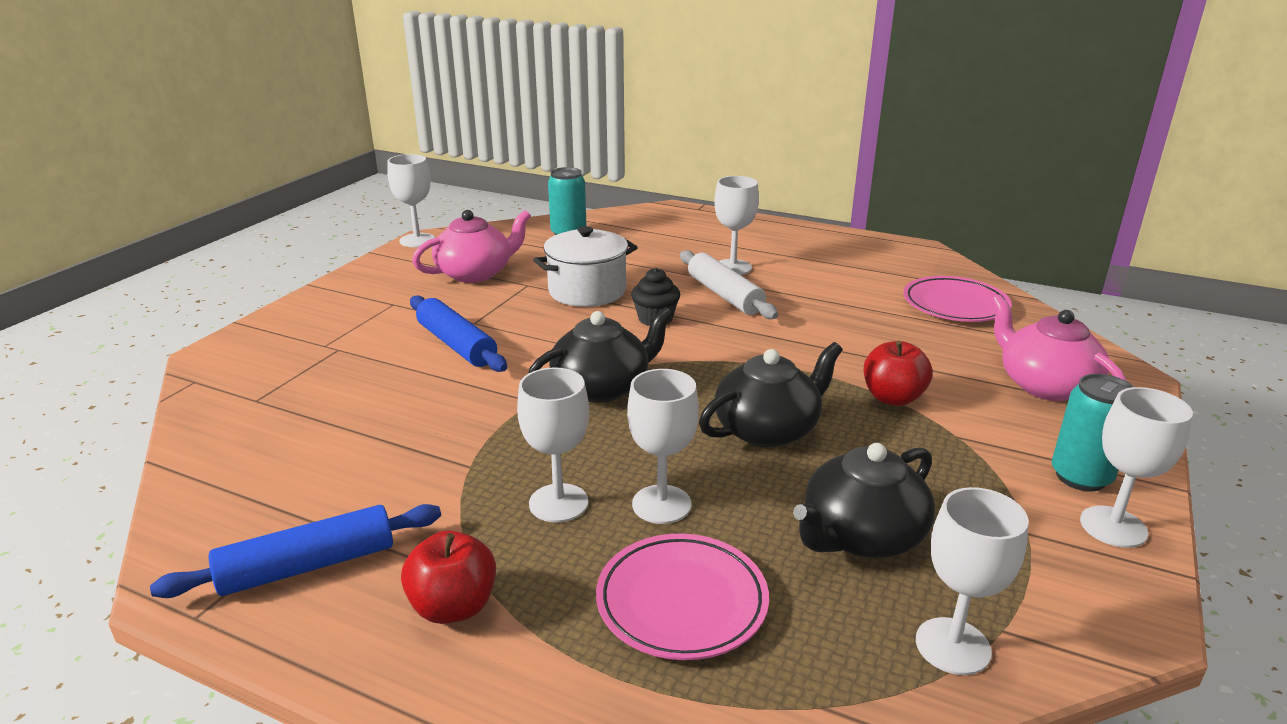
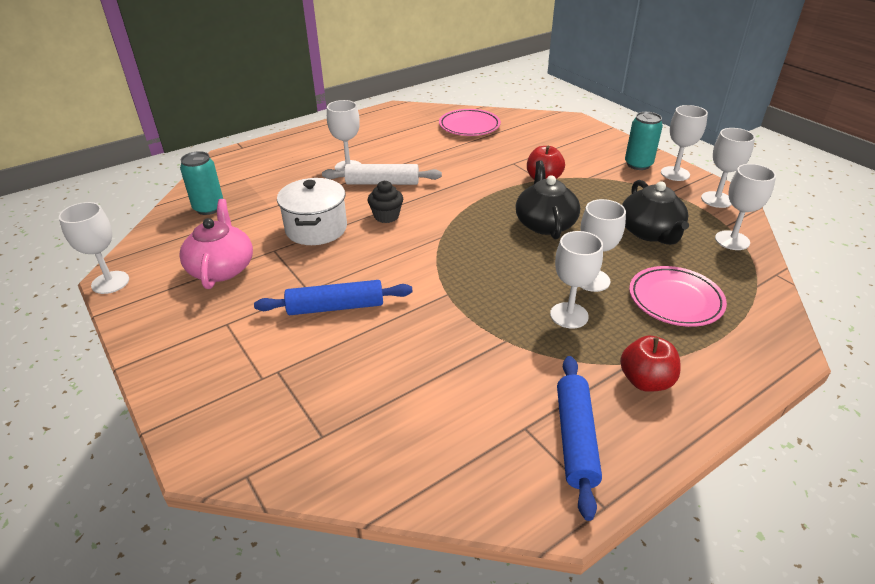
camera: 60 degrees left, 10 degrees up
(602, 387) = (454, 262): black teapot -> none
(1045, 385) = (563, 139): pink teapot -> none
(1088, 600) = (716, 199): none -> white goblet

